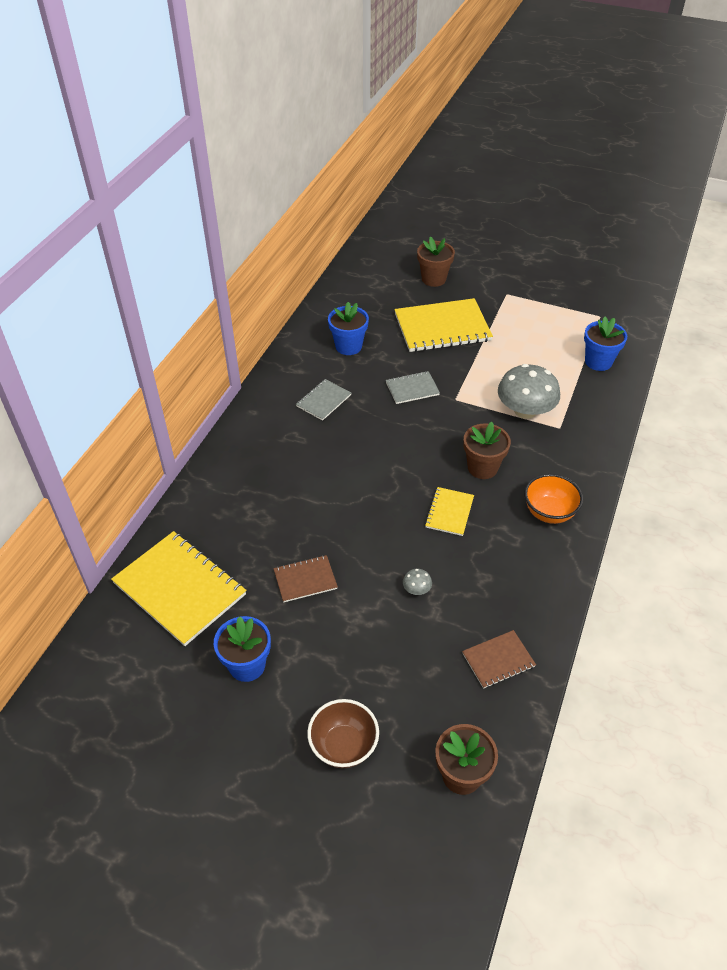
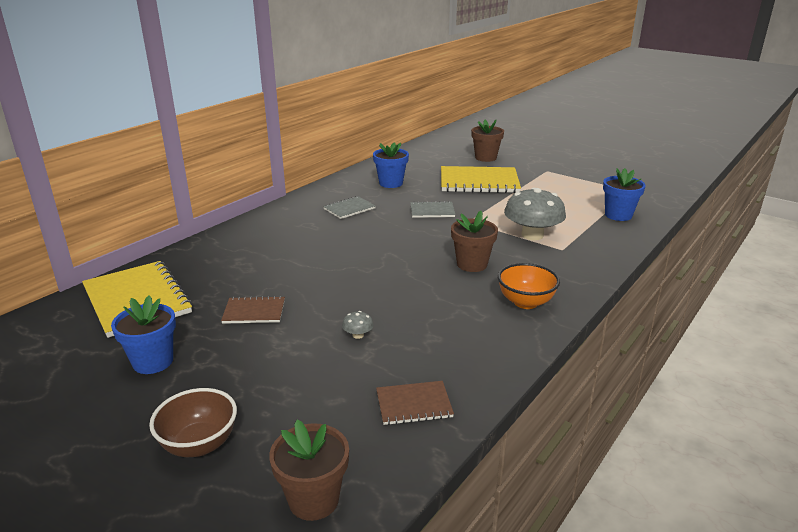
camera: 15 degrees right, 20 degrees down
(449, 512) = (423, 288): yellow notebook -> none

